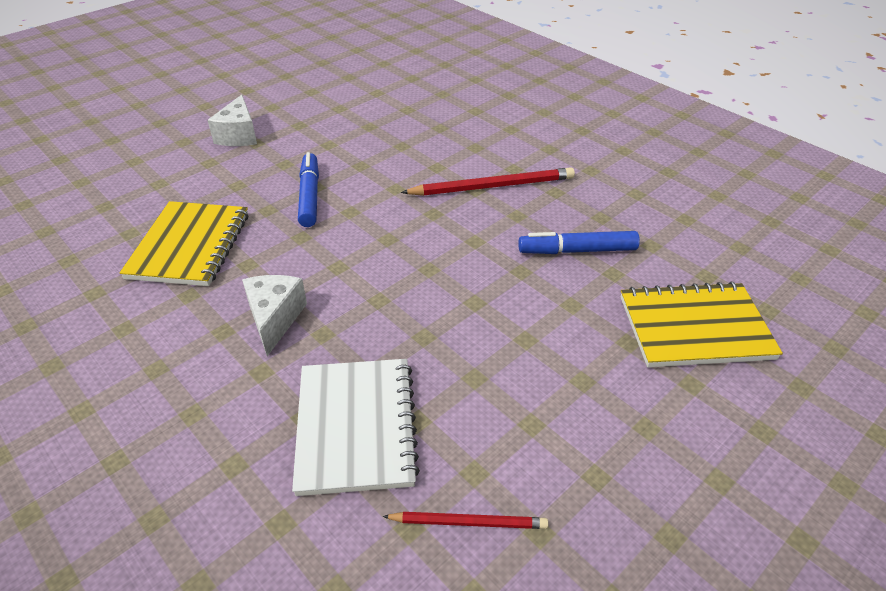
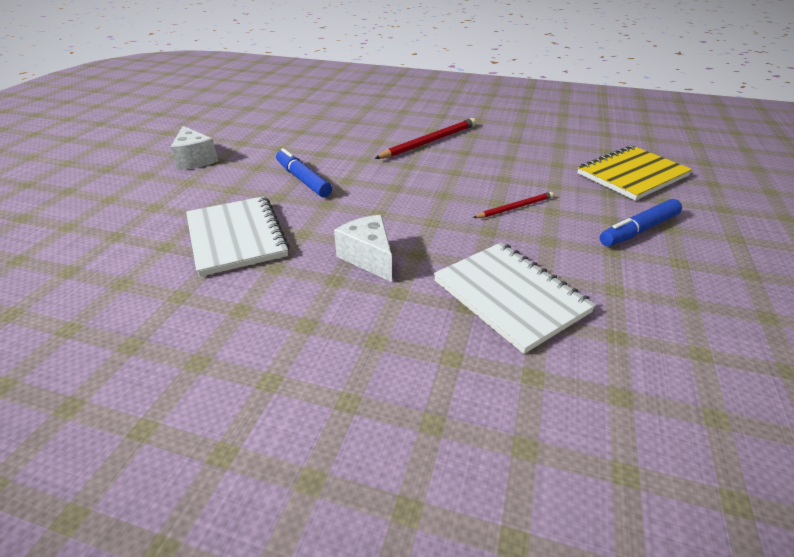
camera: 30 degrees left, 5 degrees down
(189, 246) = (236, 237): yellow notebook -> white notebook
(469, 522) = (647, 316): red pencil -> red pencil (515, 207)
(577, 250) = (523, 159): blue marker -> blue marker (638, 230)

